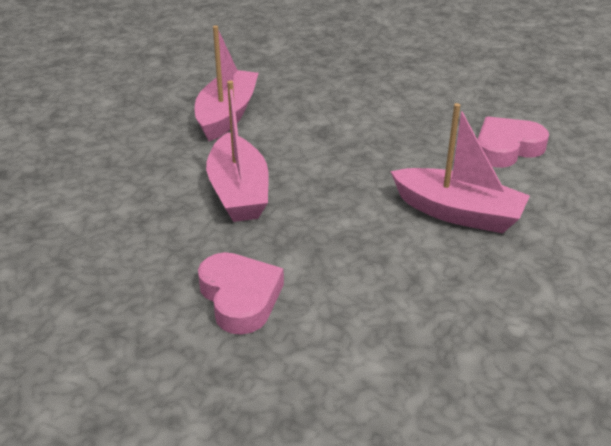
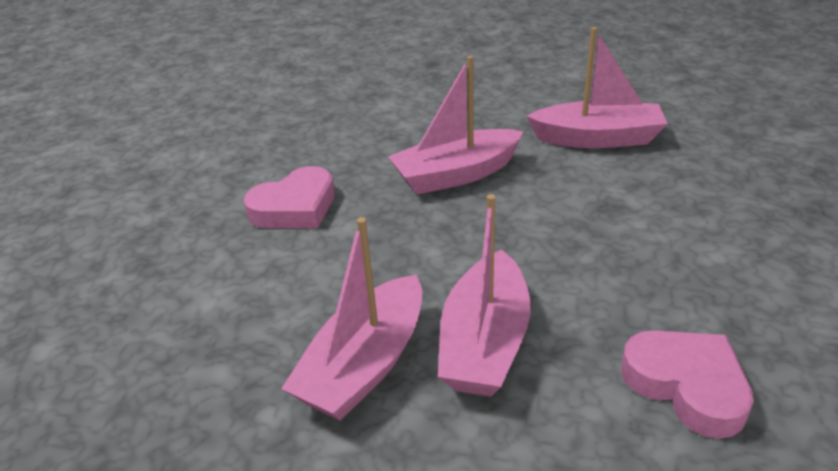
camera: 80 degrees right, 0 degrees up
(472, 272) = (365, 365): none -> pink boat

